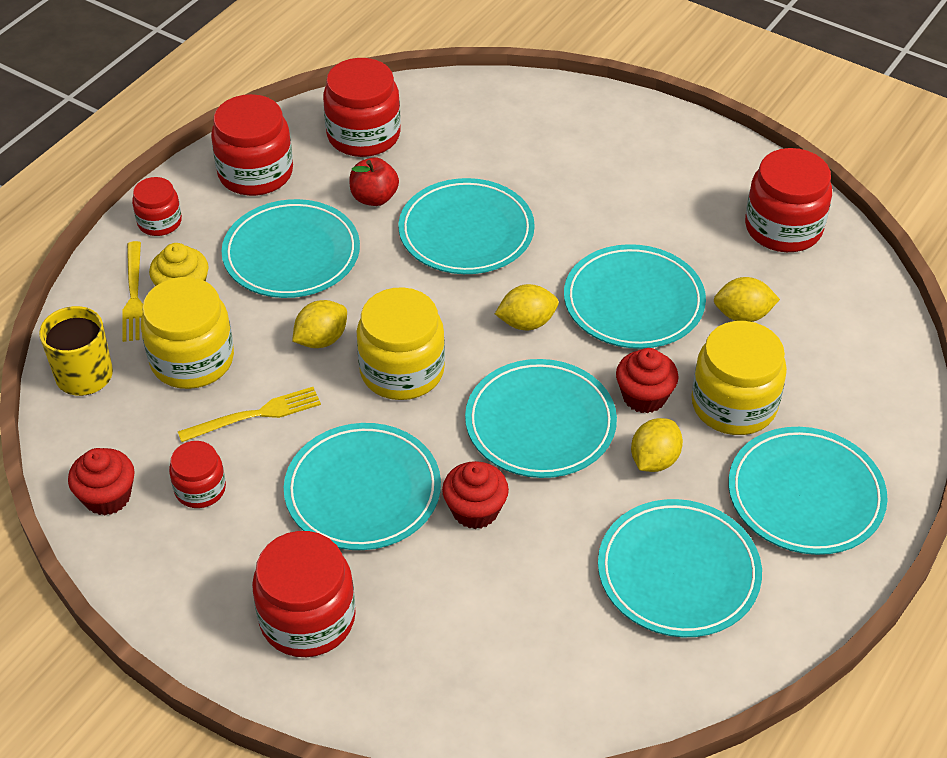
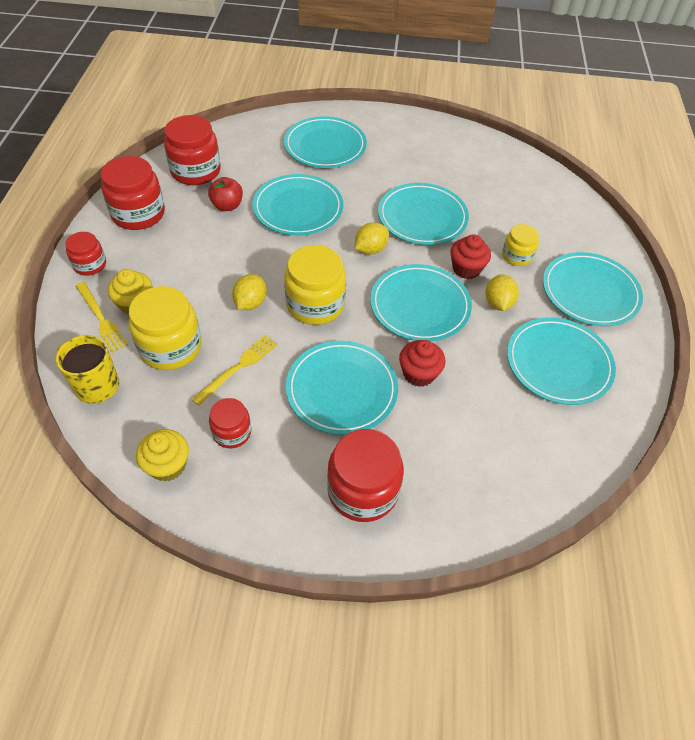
camera: 30 degrees left, 5 degrees up
(107, 497) = (167, 465): red cupcake -> yellow cupcake
(291, 254) = (195, 256): turquoise plate -> turquoise plate (325, 146)
(734, 405) = (517, 256): yellow jar -> yellow jar, size x0.57
(742, 315) = (485, 205): yellow lemon -> none
(783, 228) = (472, 152): red jar -> none

